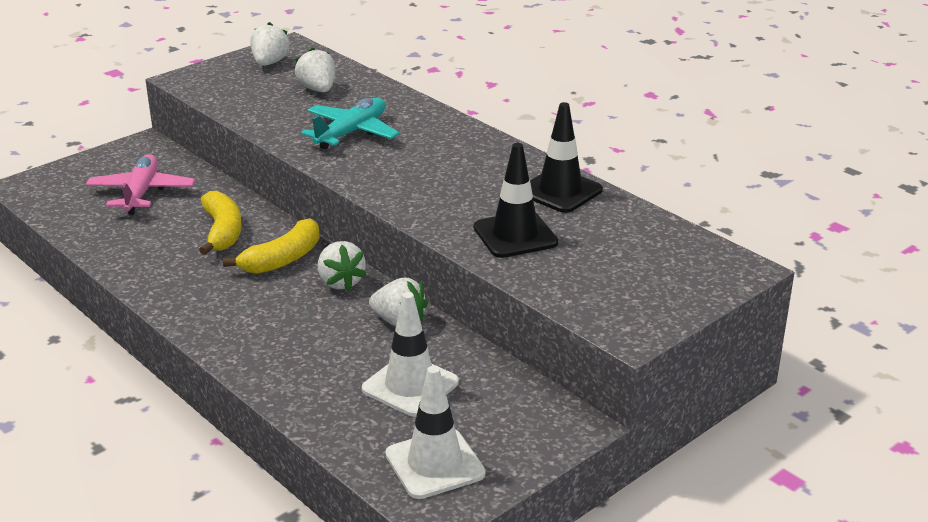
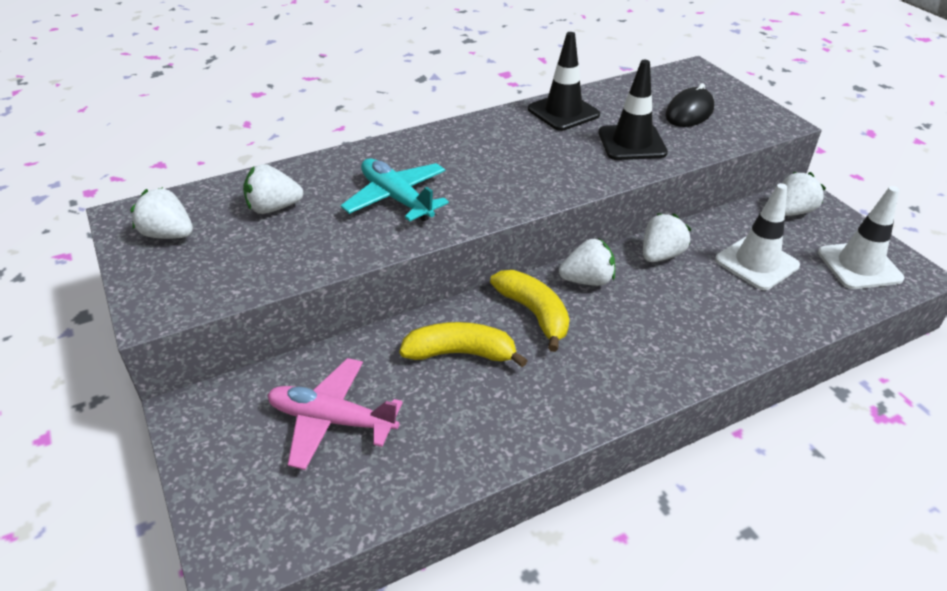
camera: 75 degrees left, 10 degrees up
(532, 414) = (792, 211): none -> white strawberry
(613, 268) = (689, 112): none -> black mouse

